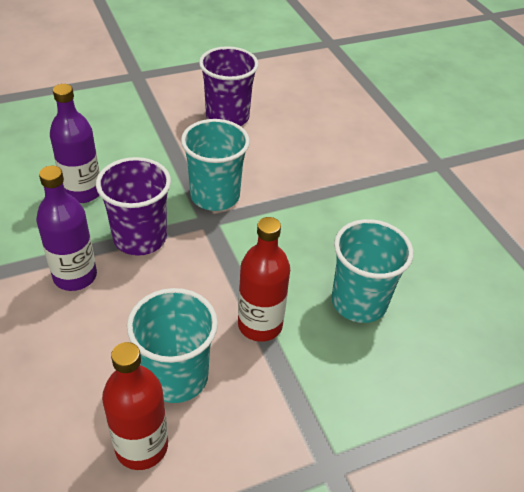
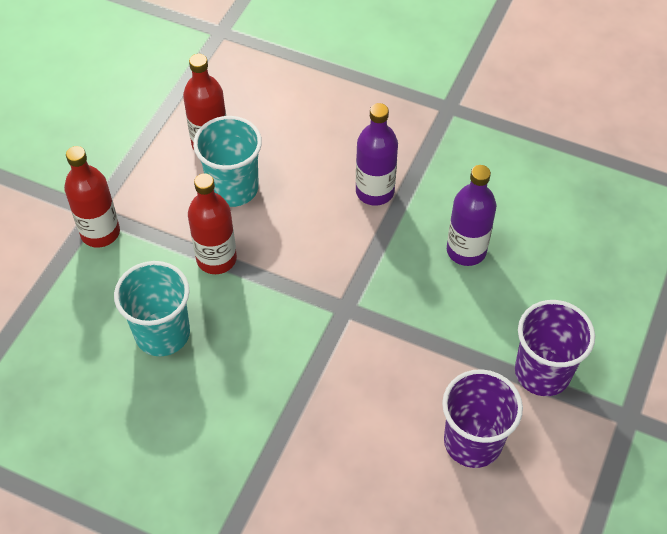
camera: 140 degrees right, 10 degrees up
(140, 238) = (373, 251): purple cup -> purple cup (542, 372)
(215, 196) = (368, 336): turquoise cup -> none
(342, 436) = (100, 232): none -> red bottle

